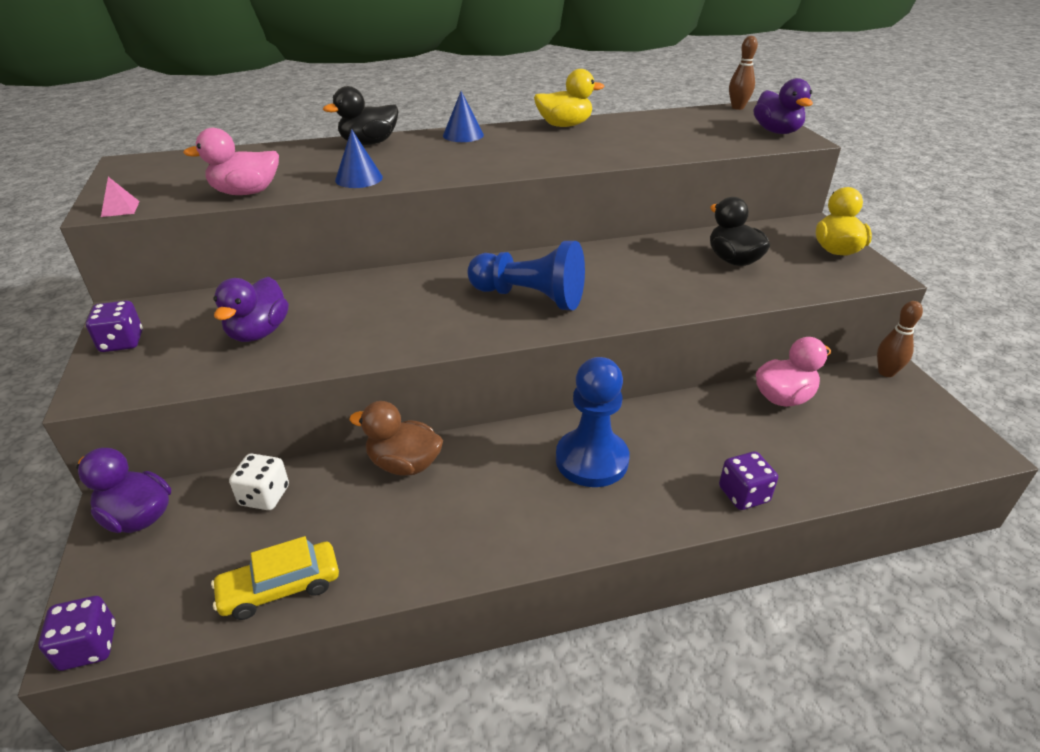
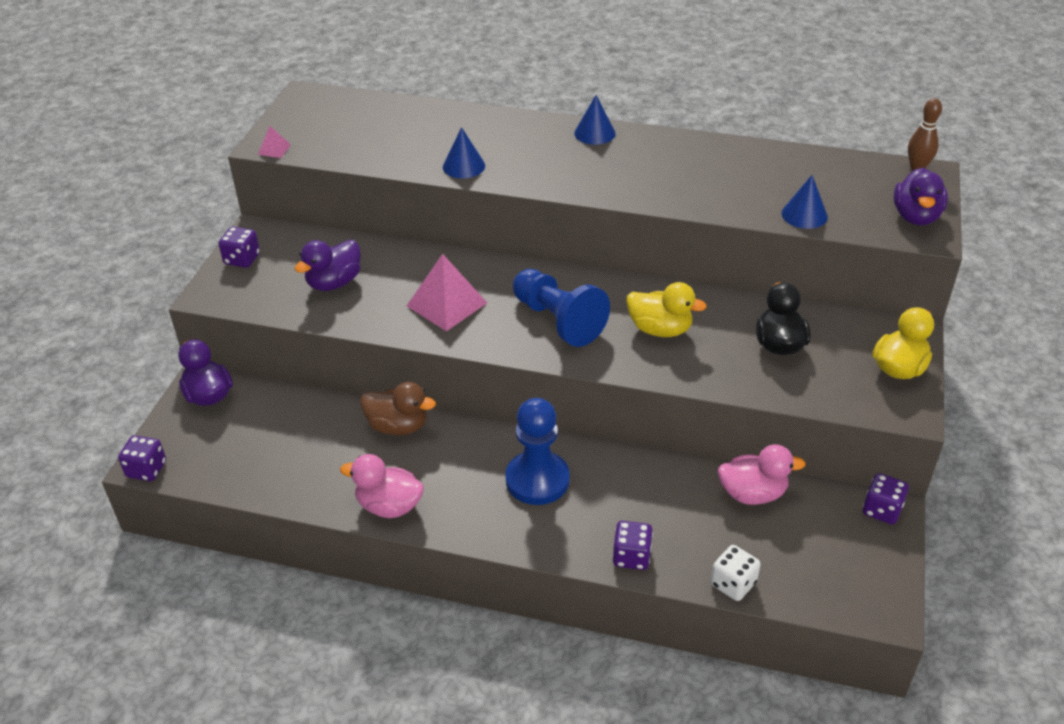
camera: 30 degrees right, 5 degrees up
(246, 192) = (369, 157): pink duck -> pink duck (389, 506)
(264, 496) = (292, 412): white dice -> white dice (733, 584)
(280, 587) = (266, 481): yellow car -> none
(369, 143) = (504, 122): black duck -> none
(404, 464) = (398, 426): brown duck -> brown duck turned 150 degrees clockwise
(405, 315) = (447, 304): none -> pink pyramid
(564, 125) = (702, 145): yellow duck -> yellow duck (660, 329)
(698, 147) = (804, 215): none -> blue cone
(886, 372) = (881, 510): brown bowling pin -> purple dice

